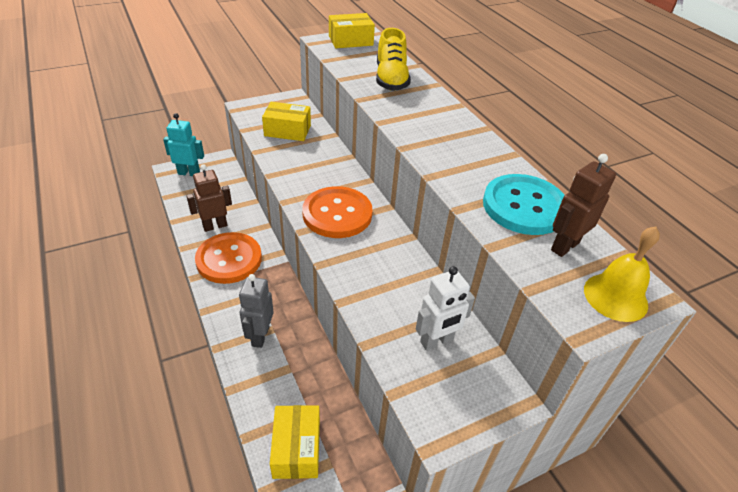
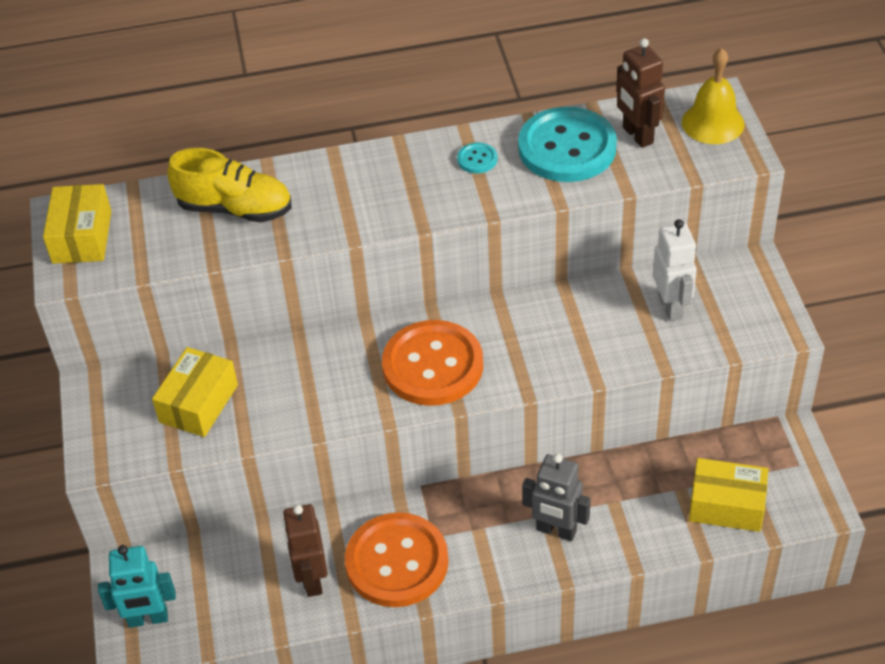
camera: 70 degrees left, 5 degrees up
(189, 173) = (148, 619): turquoise robot -> turquoise robot turned 120 degrees counterclockwise
(484, 163) = (477, 159): none -> turquoise button

